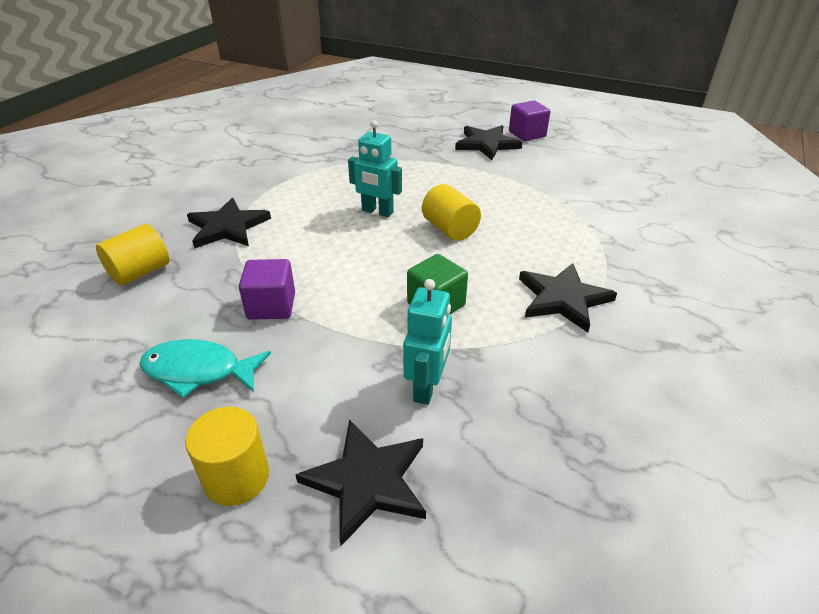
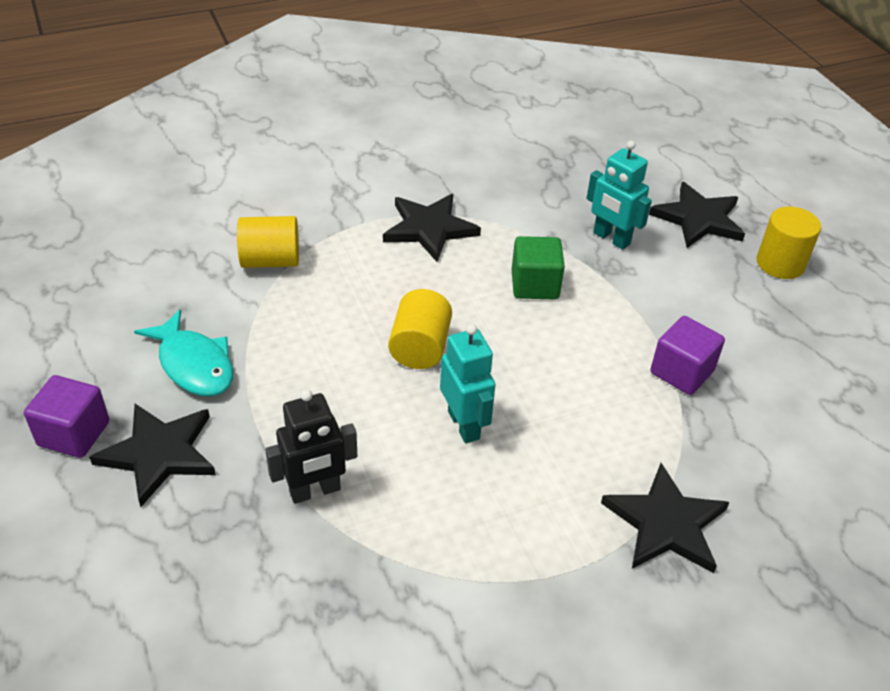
camera: 140 degrees left, 5 degrees up
(140, 272) = (806, 508): yellow cylinder -> yellow cylinder (270, 260)
(198, 371) = (779, 348): turquoise fish -> turquoise fish (194, 364)
(409, 163) = (315, 491): none -> black robot
(427, 387) = (611, 239): turquoise robot -> turquoise robot turned 105 degrees counterclockwise

